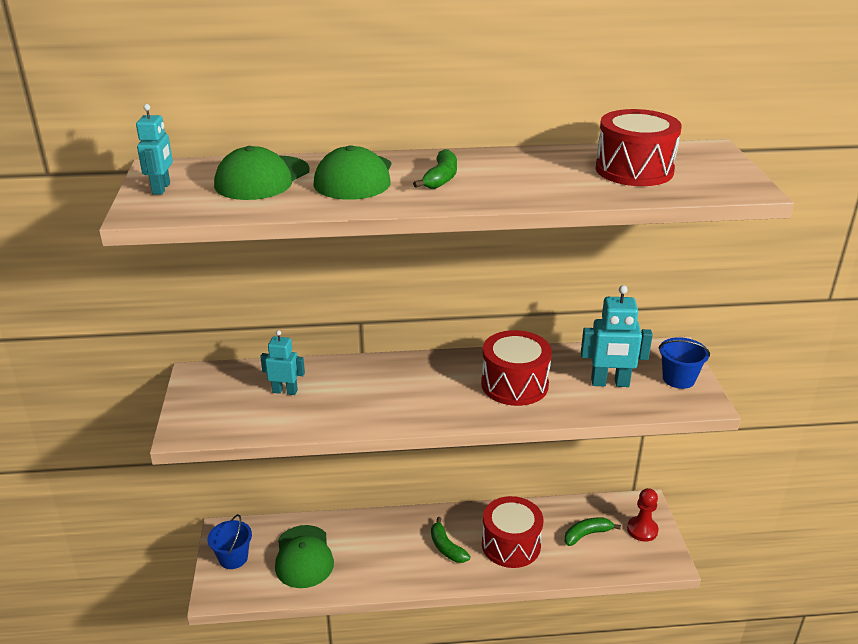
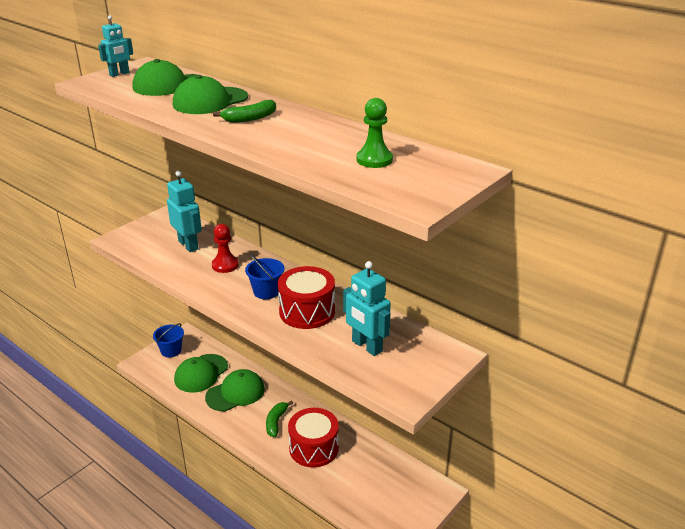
camera: 45 degrees right, 0 degrees up
(285, 391) = (188, 245): turquoise robot -> turquoise robot, size x1.56
(368, 550) = (235, 393): none -> green cap
(587, 534) = (369, 478): green banana -> none
(634, 170) = (374, 160): red drum -> green pawn
(642, 530) = (411, 504): red pawn -> red pawn (225, 265)
(678, 379) = (419, 373): blue bucket -> blue bucket (266, 292)

